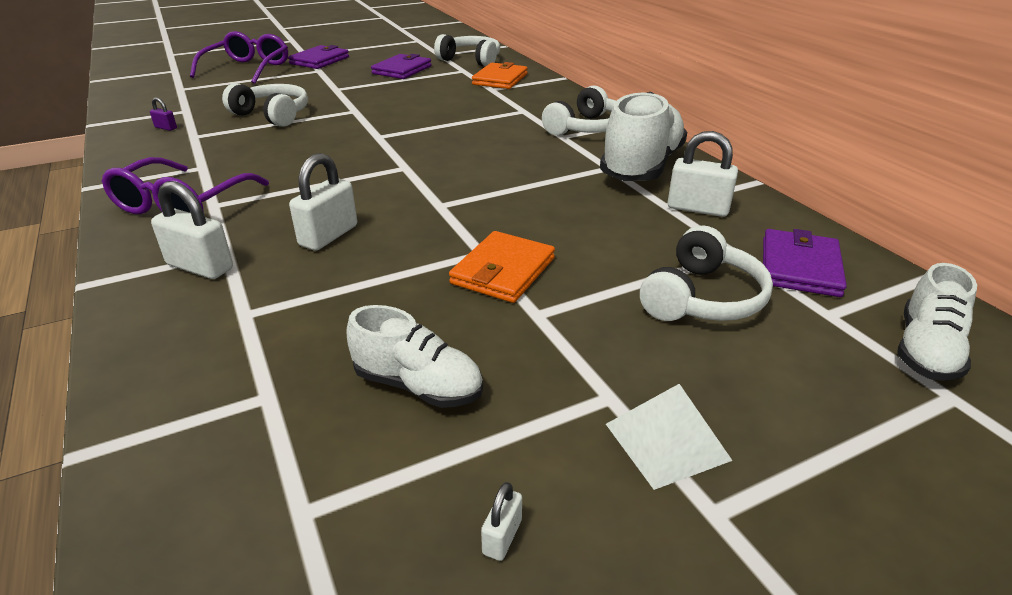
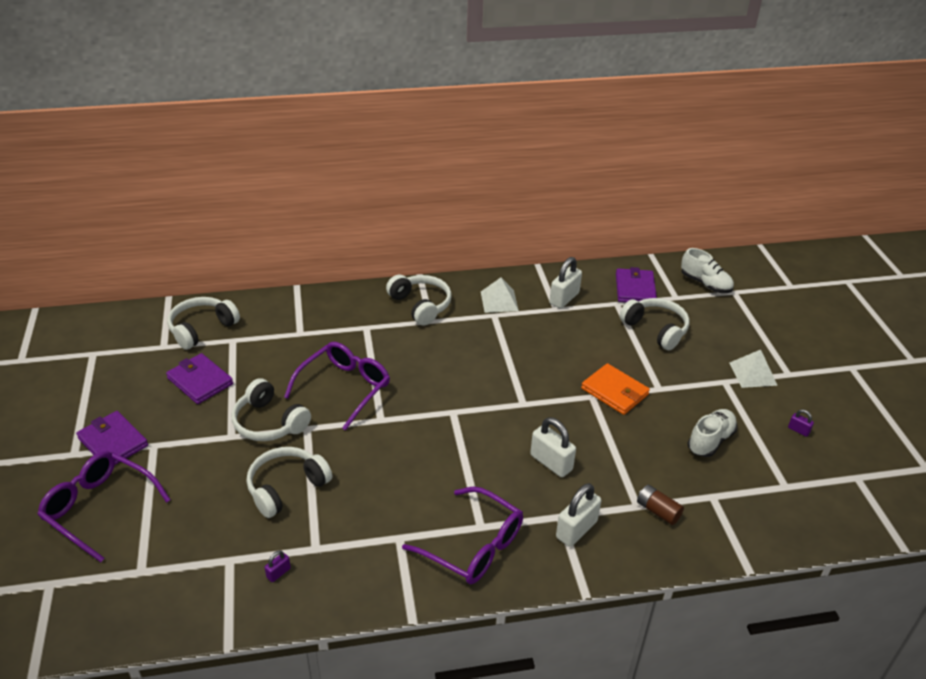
camera: 75 degrees left, 5 degrees up
(232, 335) = (658, 511): none -> brown battery
(357, 97) = (269, 422): none -> white headphones
(419, 116) = (344, 388): none -> purple glasses
(500, 79) = (276, 323): orange wallet -> none
(502, 537) = (798, 430): white padlock -> purple padlock
(641, 167) = (499, 301): white shoe -> white pyramid
(800, 267) = (635, 289): purple wallet -> purple wallet turned 60 degrees clockwise

